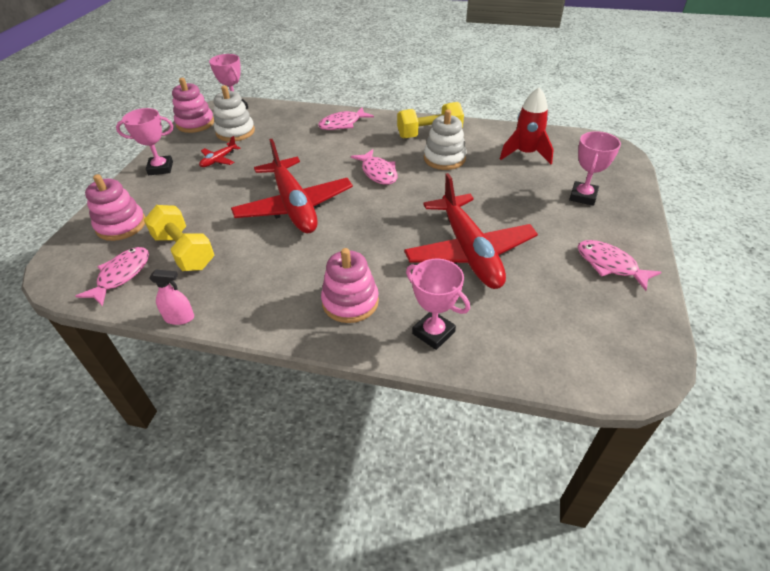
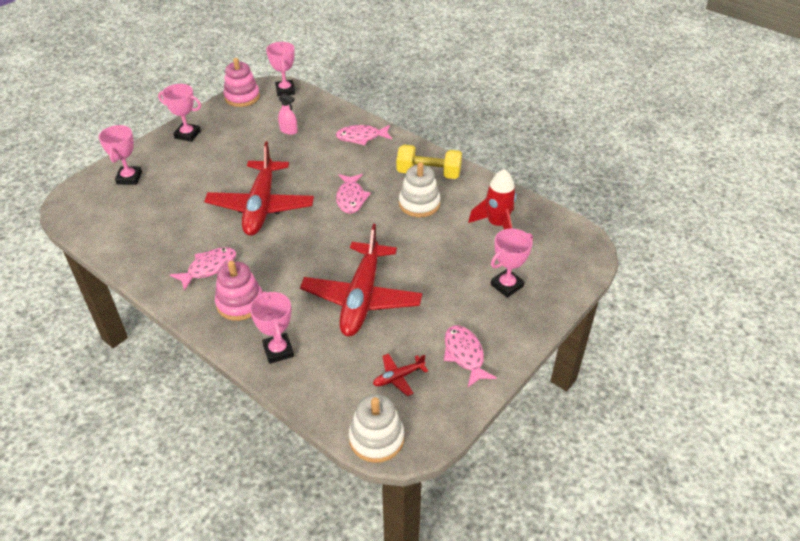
camera: 25 degrees right, 0 degrees up
(121, 225) = (129, 178): pink stacking toy -> pink trophy
(121, 275) = (105, 220): pink fish -> pink fish (209, 268)
(179, 318) = (121, 268): pink spray bottle -> pink spray bottle (288, 130)
(184, 251) = (157, 217): yellow dumbbell -> none
(219, 160) = (235, 141): red plane -> red plane (398, 377)
(235, 132) = (267, 116): white stacking toy -> white stacking toy (376, 438)

